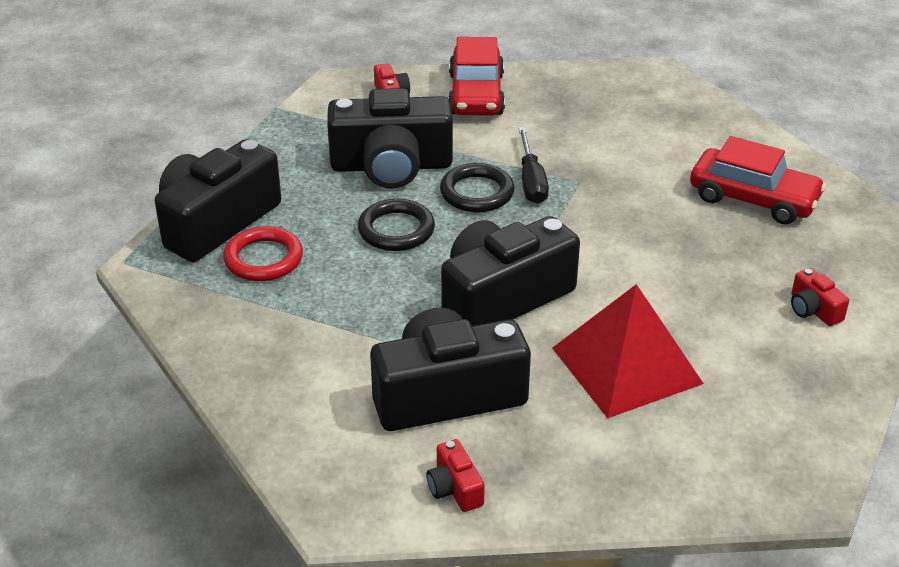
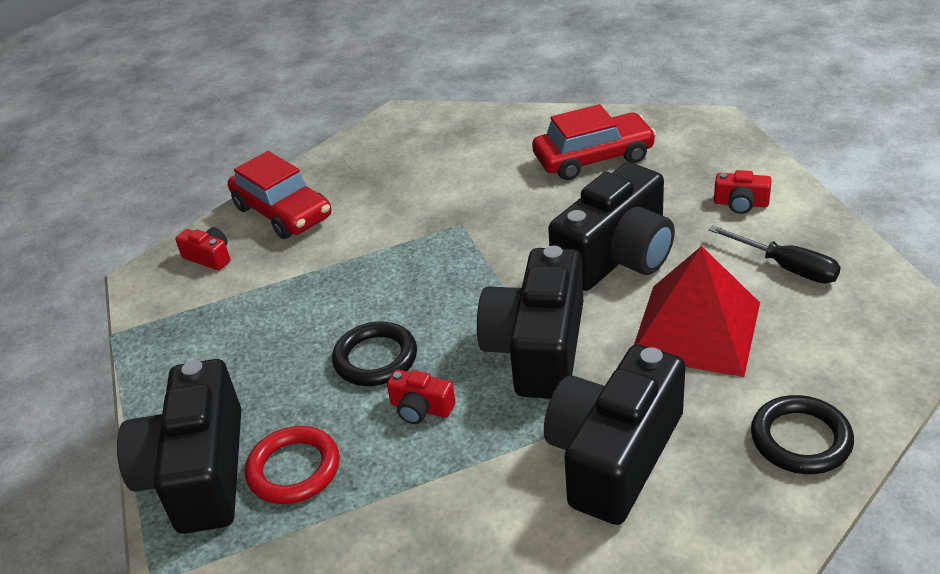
camera: 40 degrees left, 0 degrees up
(391, 166) = (294, 311): black camera -> black camera (617, 256)
(454, 488) = (734, 523): red camera -> red camera (421, 408)
(477, 193) = (396, 284): black ring -> black ring (800, 439)
(531, 181) = (425, 247): black screwdriver -> black screwdriver (786, 267)

